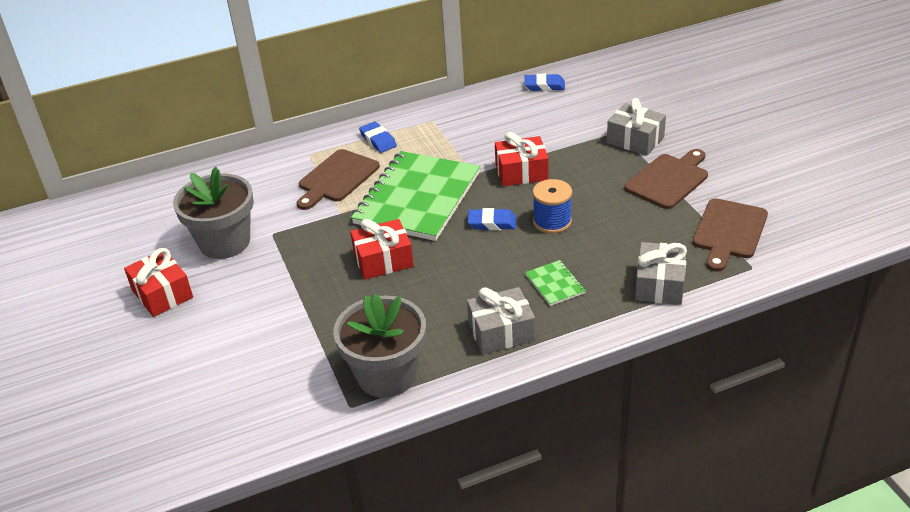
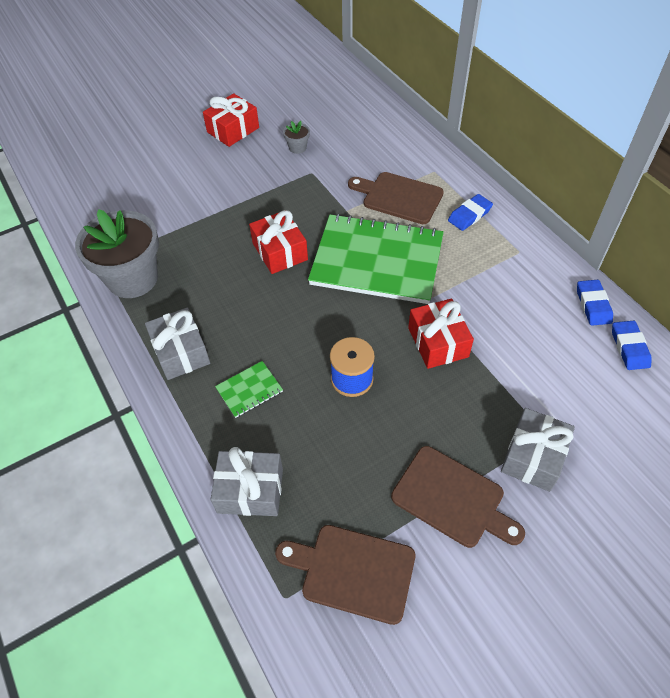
camera: 80 degrees right, 15 degrees up
(225, 242) = (297, 148): grey flower pot -> grey flower pot, size x0.41
(492, 223) = (344, 326): blue eraser -> blue eraser (593, 305)

